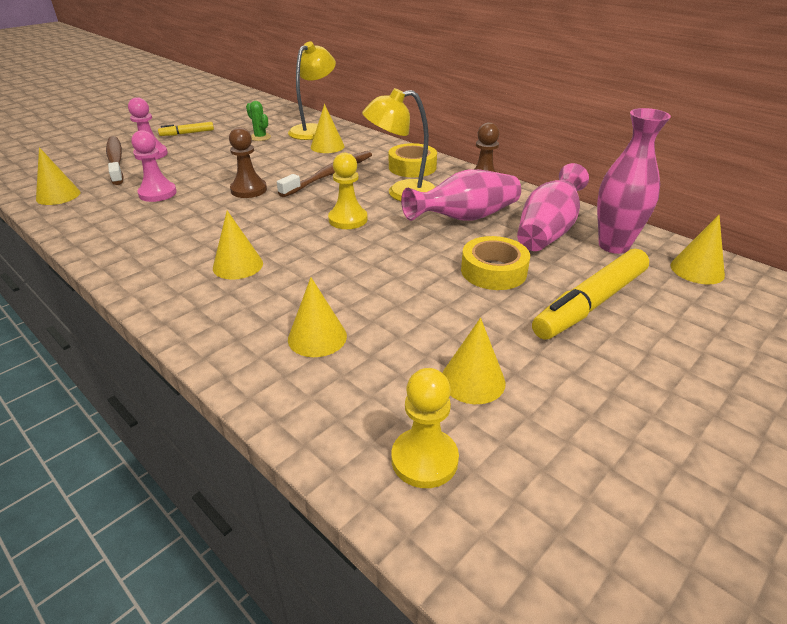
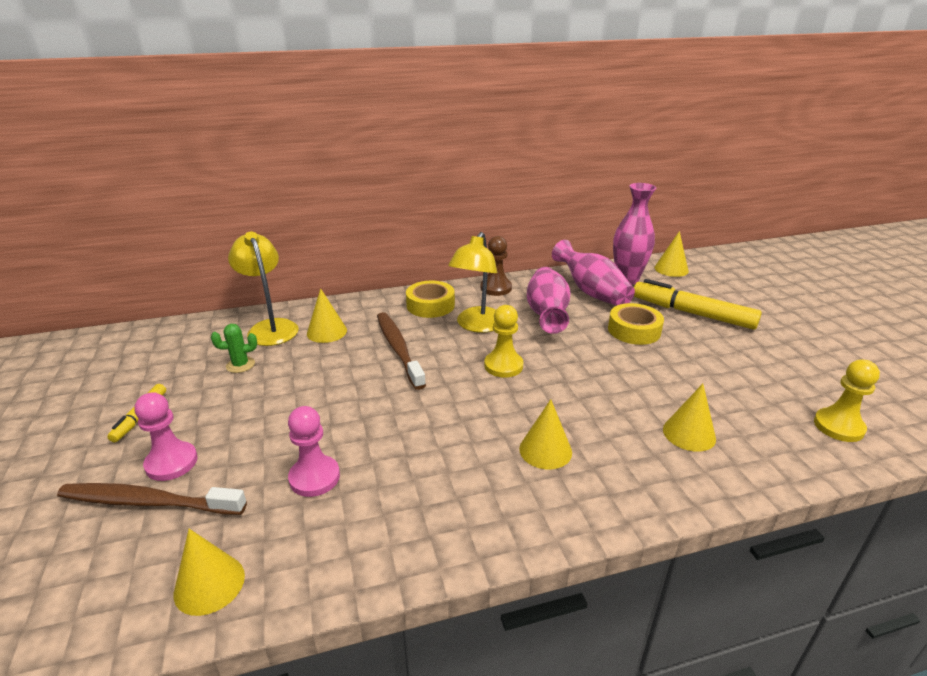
camera: 60 degrees left, 5 degrees down
(249, 190) = (380, 406): brown pawn -> none
(473, 380) = (762, 383): yellow cone -> none
(590, 303) = (692, 313): yellow marker -> yellow marker turned 135 degrees clockwise

